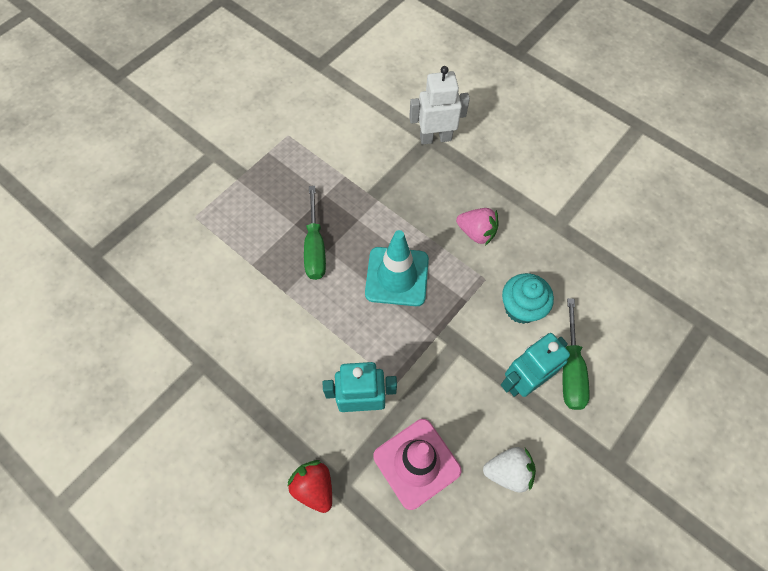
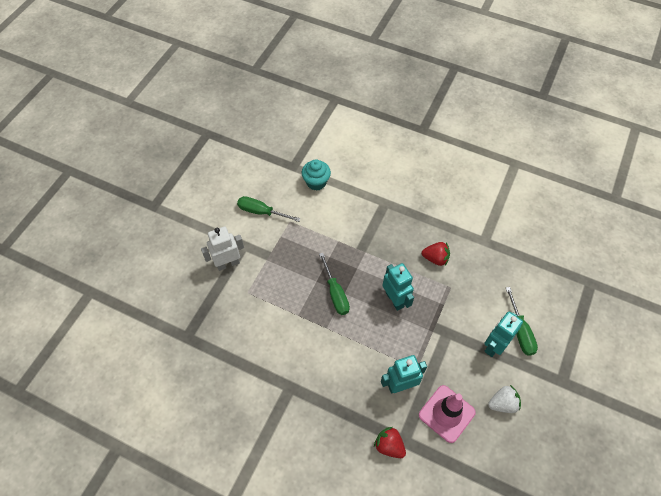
camera: 15 degrees left, 5 degrees down
(254, 114) = (261, 212): none -> green screwdriver
(397, 276) = (395, 299): turquoise traffic cone -> turquoise robot
(435, 138) = (388, 201): white robot -> white robot (228, 263)
(476, 232) = (435, 258): pink strawberry -> red strawberry
(521, 308) = (478, 300): turquoise cupcake -> turquoise cupcake (316, 182)

